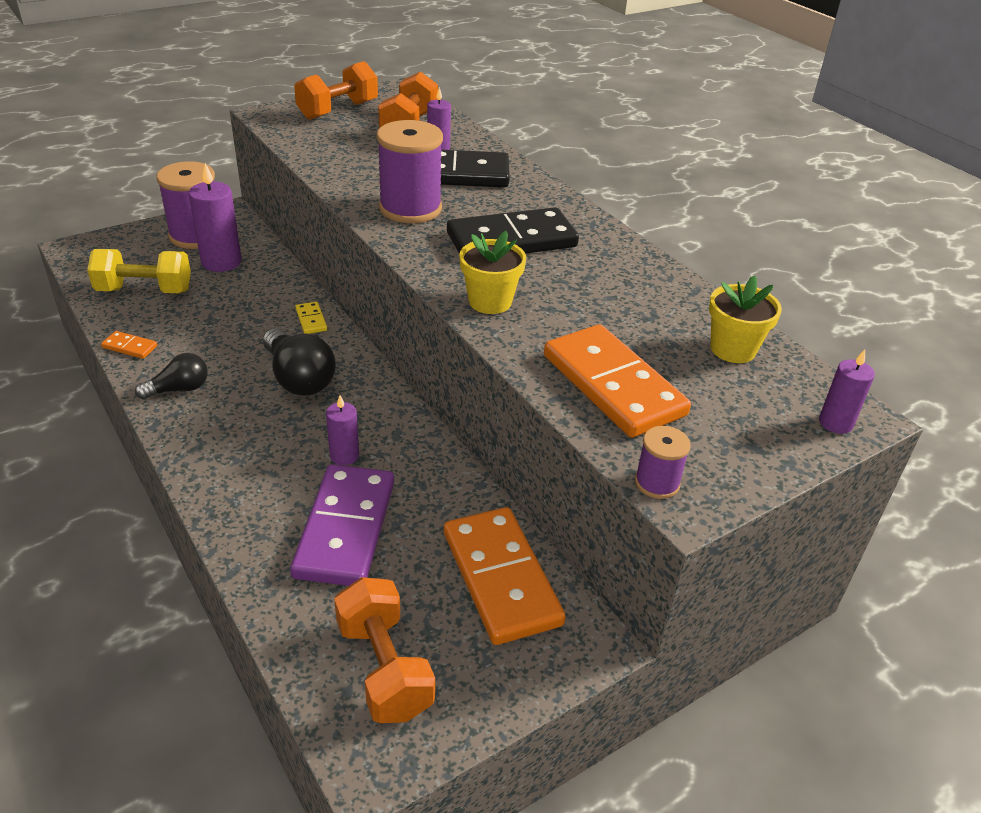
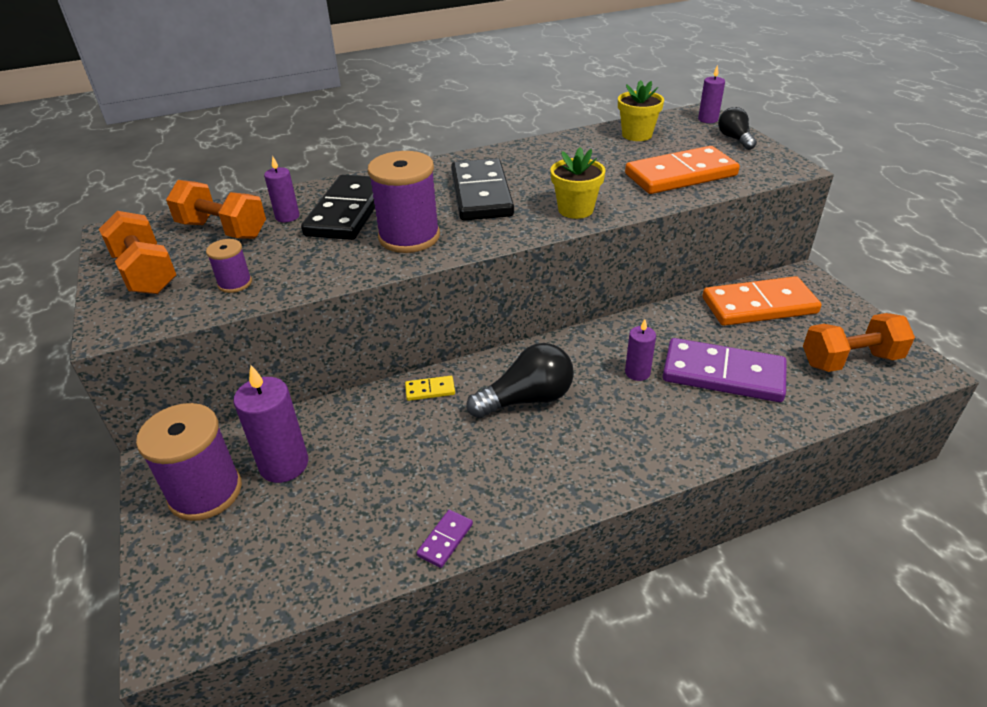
camera: 75 degrees left, 0 degrees up
(130, 347) = (445, 540): orange domino -> purple domino
(145, 290) = (322, 536): yellow dumbbell -> none
(179, 389) = (533, 488): black light bulb -> black light bulb (735, 139)
(657, 483) = (776, 173): purple spool -> purple spool (235, 283)

